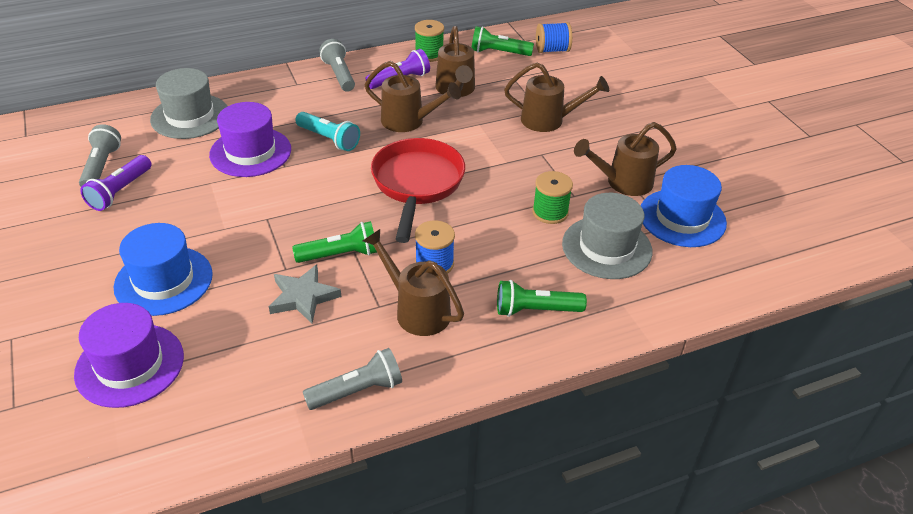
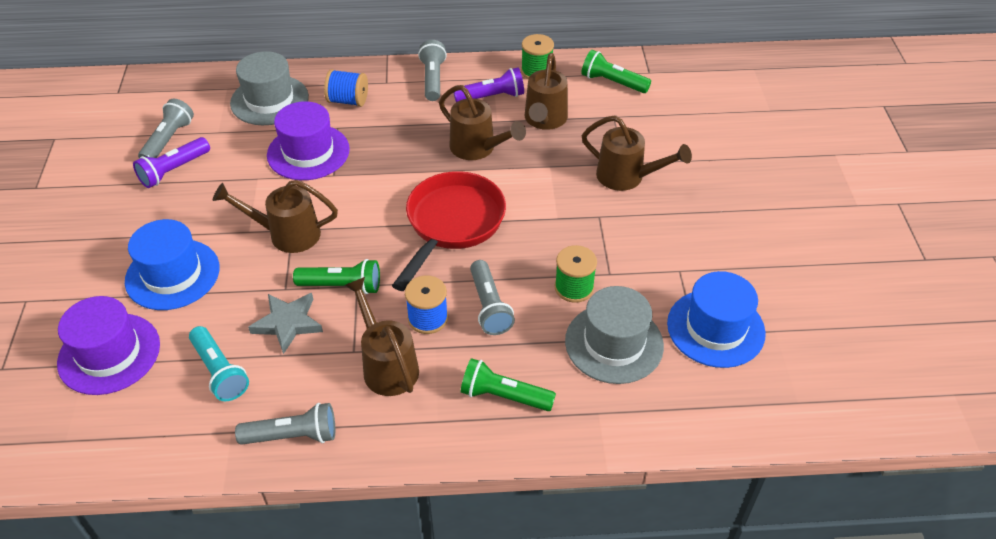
camera: 20 degrees right, 5 degrees up
(329, 139) = (389, 153): turquoise flashlight -> turquoise flashlight (219, 372)
(484, 242) = (489, 306): none -> grey flashlight
(552, 50) = (673, 90): blue spool -> blue spool (348, 101)
(623, 182) = (671, 270): brown watering can -> brown watering can (287, 234)

